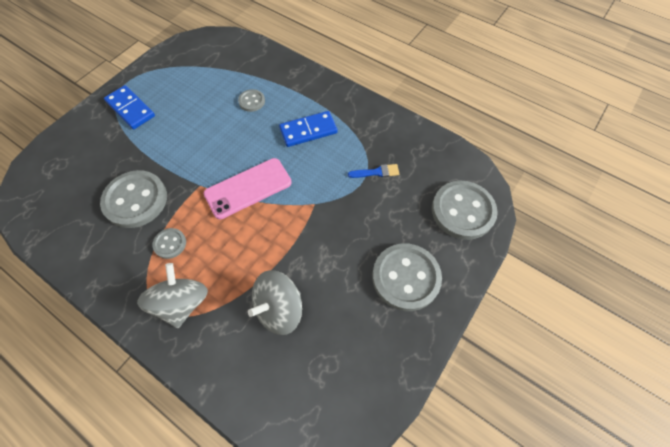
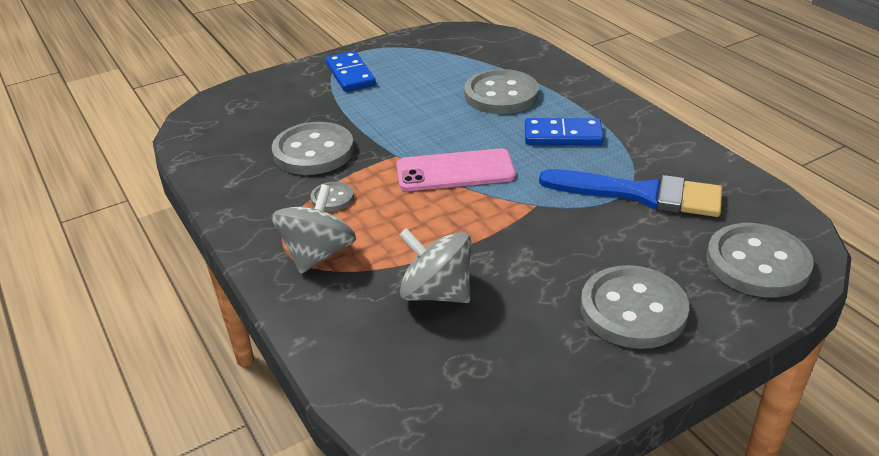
camera: 25 degrees right, 25 degrees down
(252, 101) = (501, 95): grey button -> grey button, size x2.05
(279, 309) = (436, 292): grey spinning top -> grey spinning top turned 45 degrees clockwise
(376, 172) = (640, 194): blue brush -> blue brush, size x2.35

